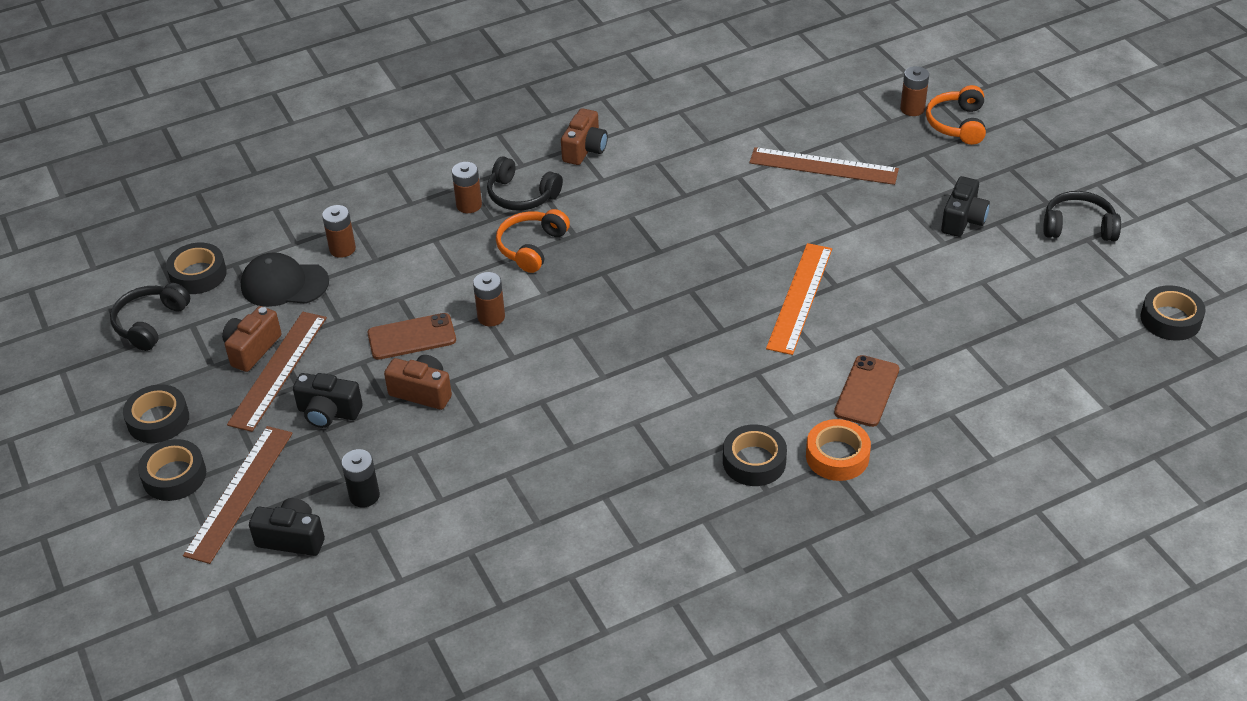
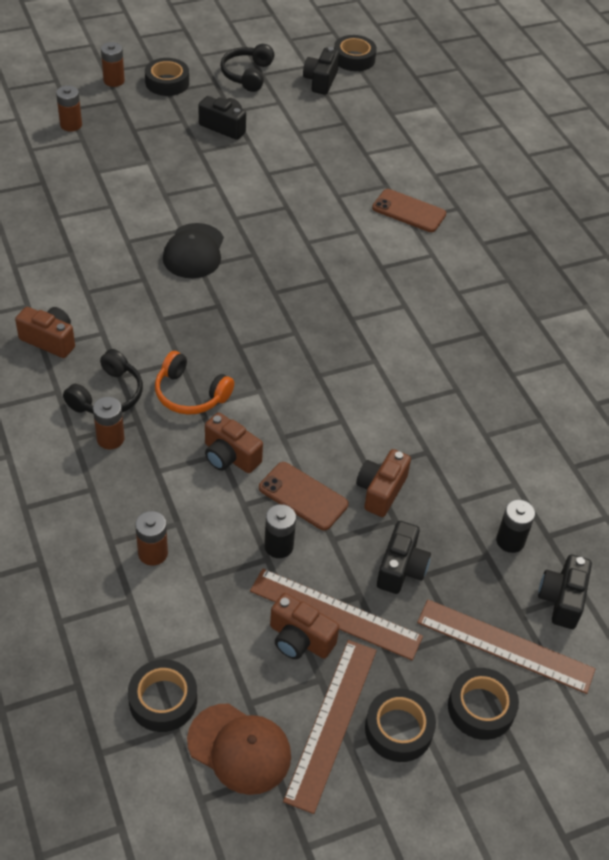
camera: 90 degrees left, 5 degrees up
(150, 323) = (239, 749): black headphones -> brown cap
(284, 284) = (199, 609): black cap -> black cap (194, 251)
(352, 326) = (278, 546): none -> black battery
(412, 337) = (303, 496): brown phone -> brown phone turned 45 degrees counterclockwise
(456, 282) = (230, 456): none -> brown camera
(491, 317) = (285, 432): brown battery -> brown battery (114, 81)
(754, 461) = (478, 282): black tape -> black tape (167, 82)
(800, 298) = (297, 229): orange ruler -> none
(823, 166) = (131, 188): brown ruler -> brown ruler (331, 723)
(837, 456) = (475, 238): orange tape -> none
(957, 124) = (101, 105): orange headphones -> none
(1101, 292) = (321, 81): none -> black camera

